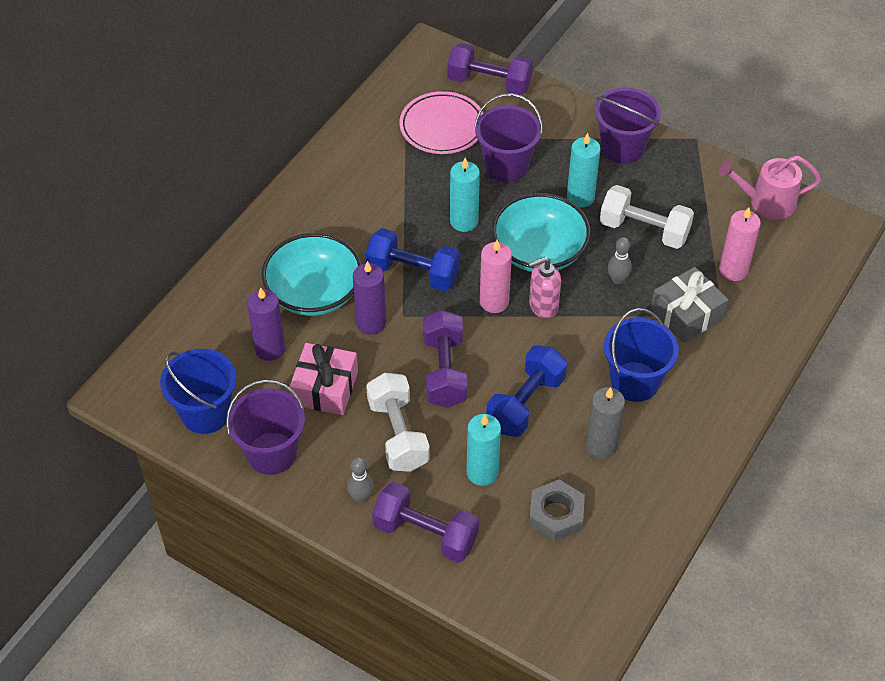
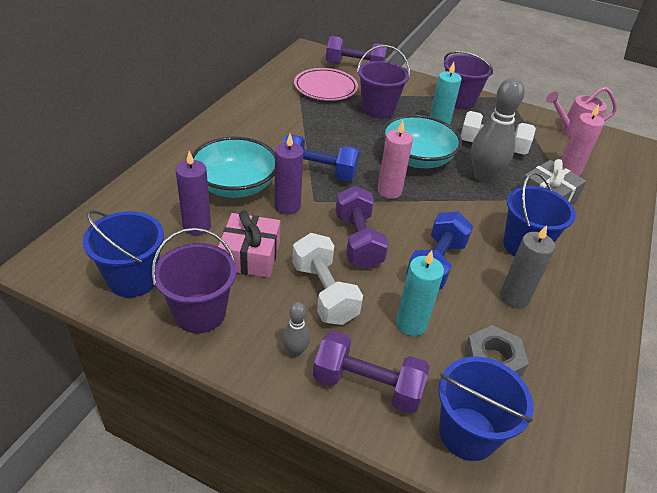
camera: 10 degrees left, 10 degrees down
(464, 221) = (353, 140): turquoise candle -> none
(510, 582) = (467, 433): none -> blue bucket
(543, 306) = (430, 193): pink soap dispenser -> none
(617, 280) = (483, 176): grey bowling pin -> grey bowling pin, size x2.10

